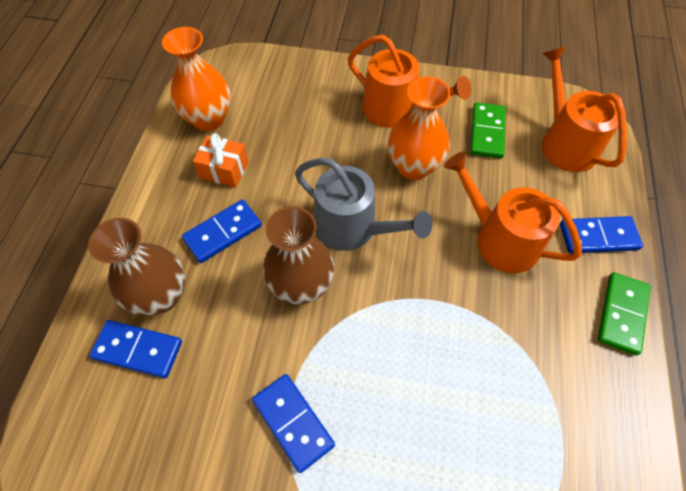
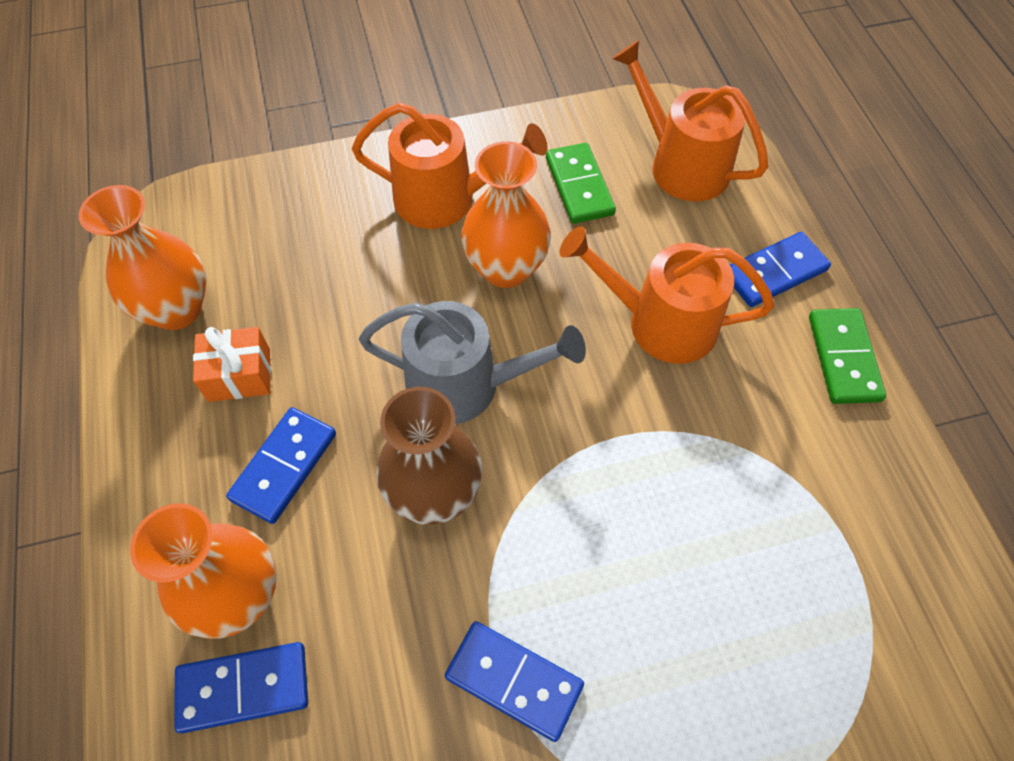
camera: 25 degrees left, 0 degrees up
(161, 296) = (238, 596): brown vase -> orange vase

